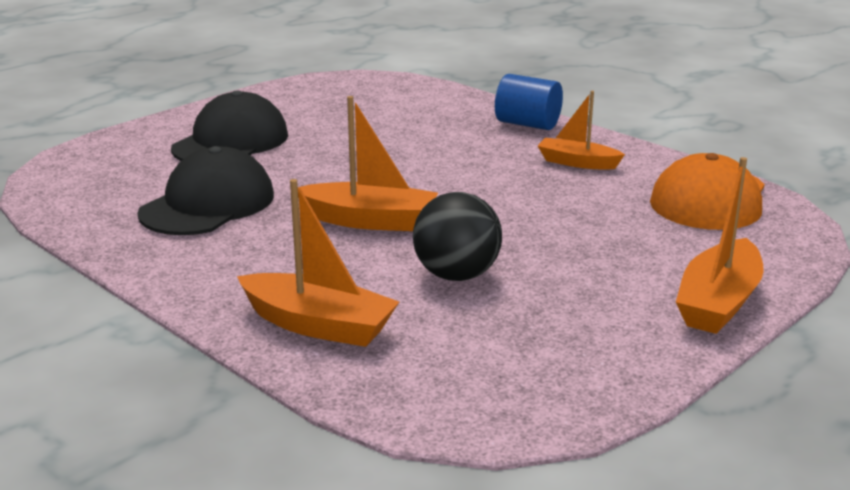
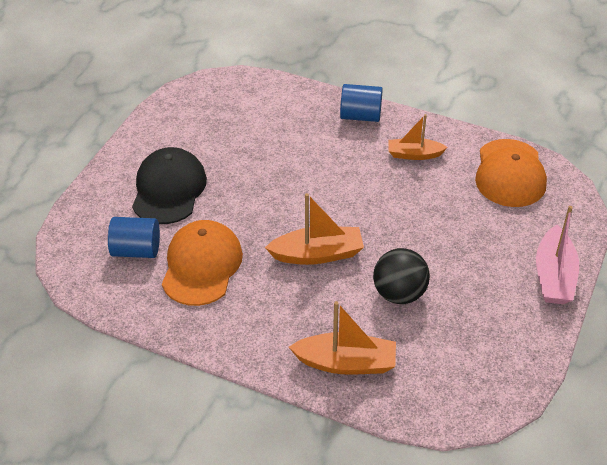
camera: 20 degrees left, 20 degrees up
(141, 179) = (136, 250): none -> blue cylinder
(208, 204) = (201, 265): black cap -> orange cap
(718, 302) = (554, 276): orange boat -> pink boat

